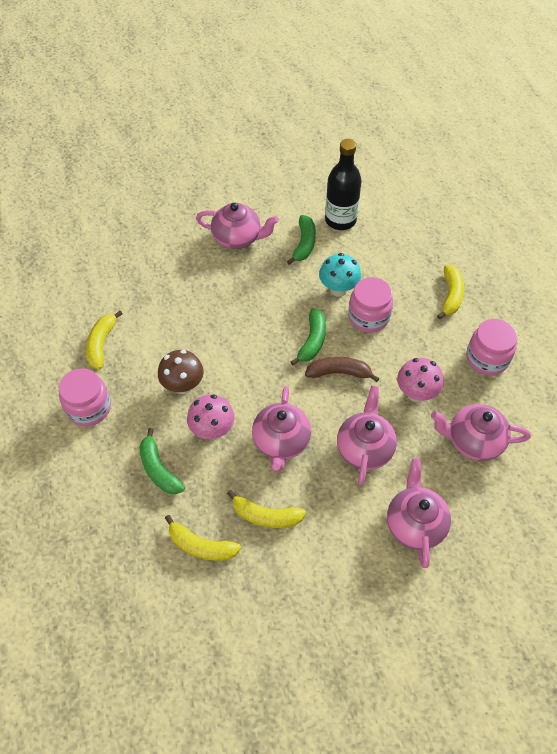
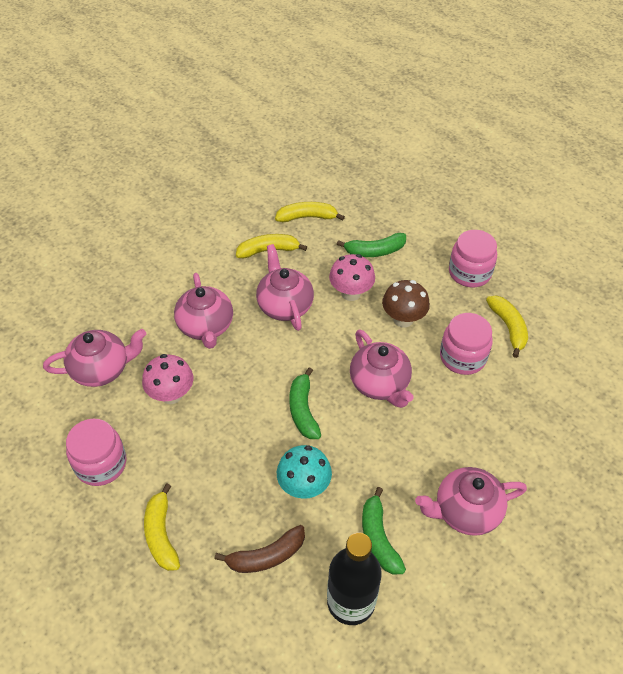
camera: 155 degrees right, 5 degrees down
(159, 469) = (375, 251): green banana -> green banana turned 135 degrees clockwise
(339, 373) = (259, 387): brown banana -> brown banana (266, 556)
(368, 317) = (253, 464): pink jar -> pink jar (462, 357)
(415, 524) = (142, 285): pink teapot -> pink teapot (380, 384)

